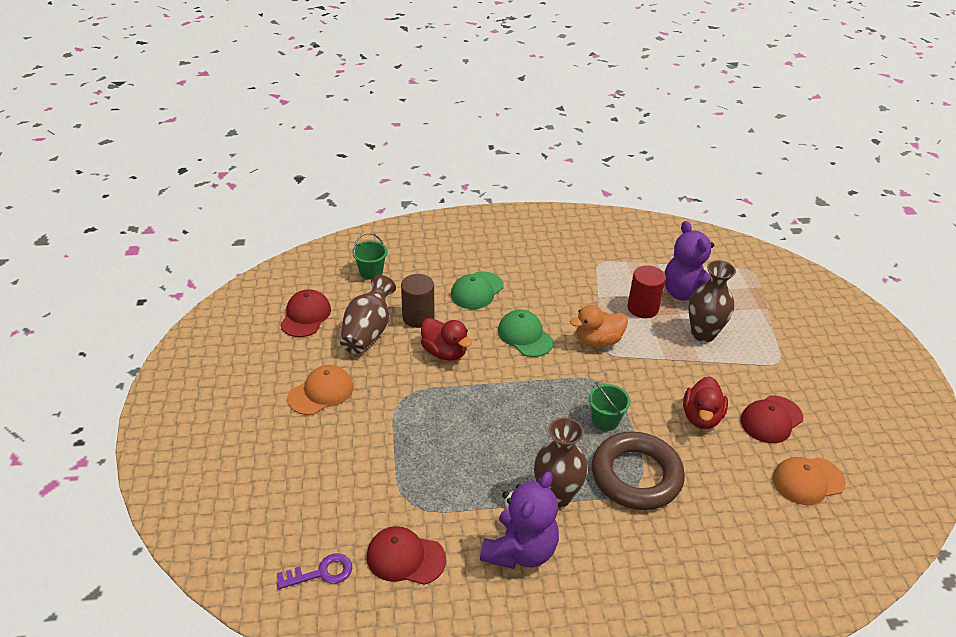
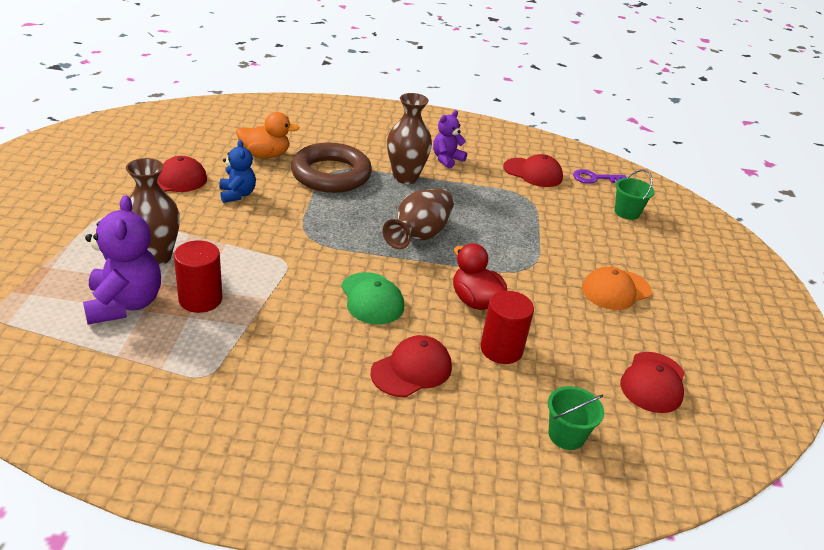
camera: 170 degrees left, 5 degrees down
(368, 332) = (567, 344): brown vase -> brown vase (419, 235)
(418, 317) = (501, 349): brown cylinder -> red cylinder
(477, 291) = (412, 370): green cap -> red cap
(520, 550) = (447, 159): purple teddy bear -> purple teddy bear, size x0.60
(598, 341) = (287, 276): orange duck -> orange duck (265, 155)
(605, 420) = (331, 211): green bucket -> green bucket (627, 212)
(701, 417) = (237, 194): red duck -> blue teddy bear
(808, 481) = (191, 144): orange cap -> none

